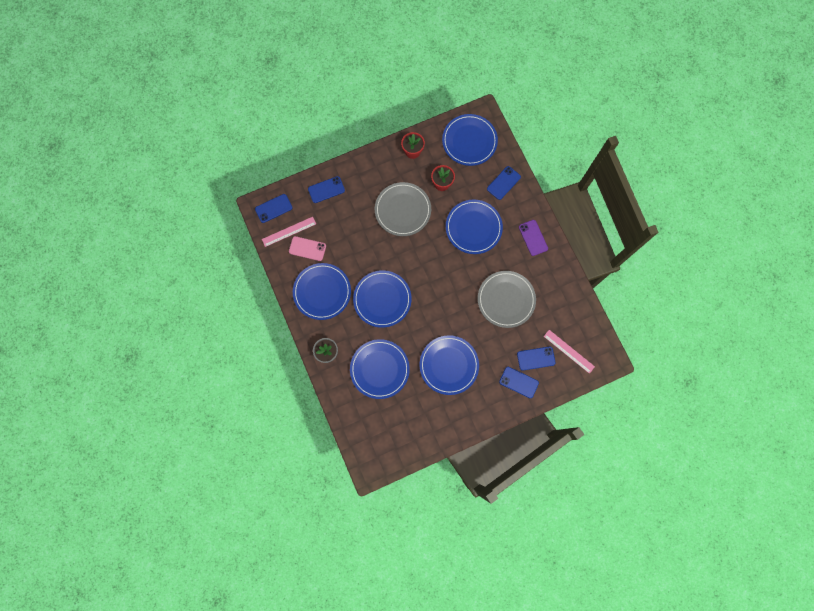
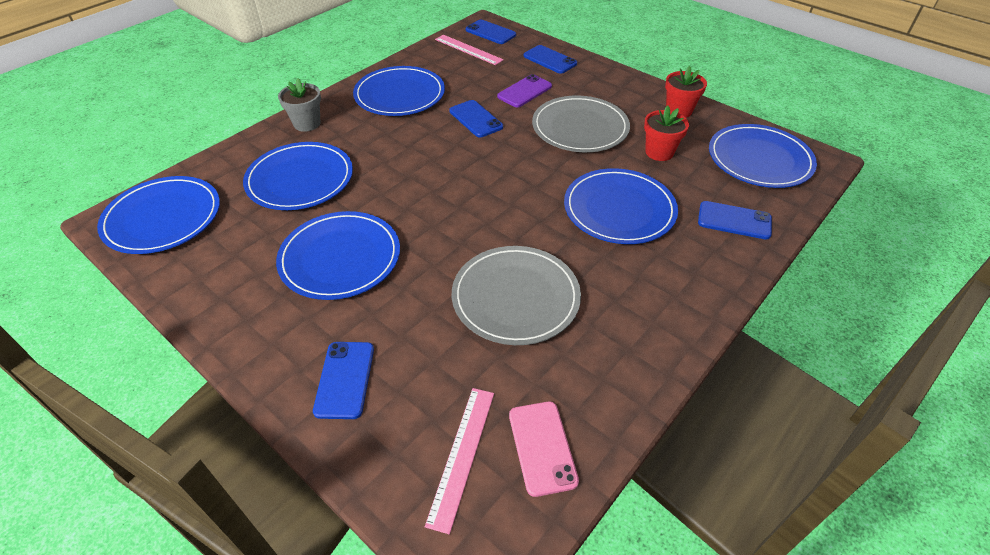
camera: 65 degrees right, 30 degrees down
(307, 248) = (455, 68): pink phone -> pink phone (542, 447)
(382, 299) = (421, 149): blue plate -> blue plate (163, 218)
(533, 238) = (671, 296): purple phone -> purple phone (524, 91)
(536, 358) = (414, 392): blue phone -> blue phone (476, 119)

